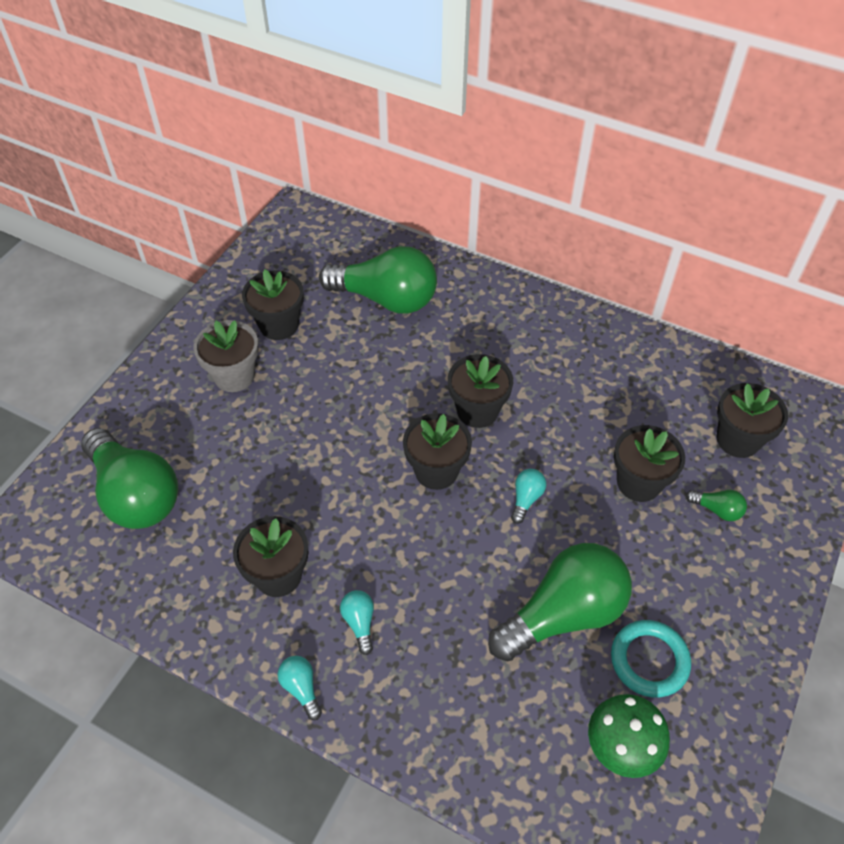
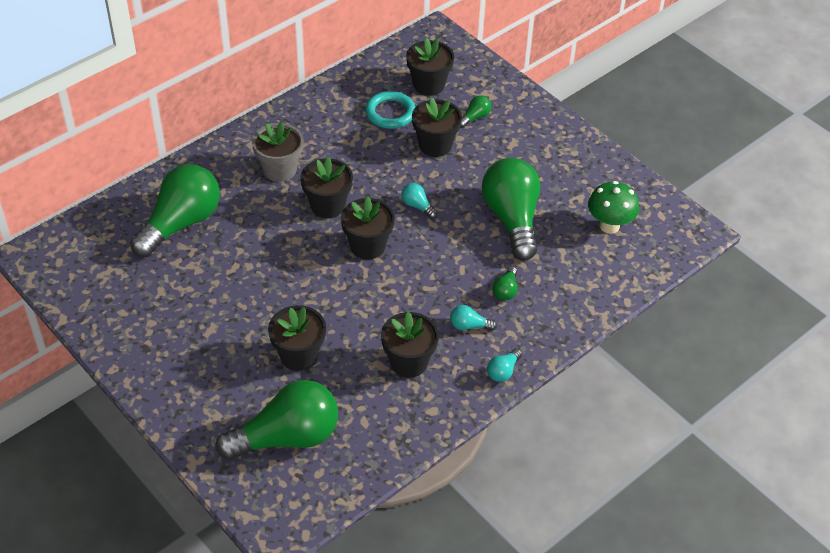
camera: 70 degrees left, 5 degrees down
(234, 376) = (201, 344): grey flower pot -> grey flower pot (279, 169)
(279, 325) = (163, 300): black flower pot -> black flower pot (299, 355)
(301, 688) = (503, 371): turquoise light bulb -> turquoise light bulb turned 45 degrees counterclockwise
(436, 647) = (506, 290): none -> green light bulb
(649, 660) = (561, 191): turquoise ring -> turquoise ring (390, 113)

